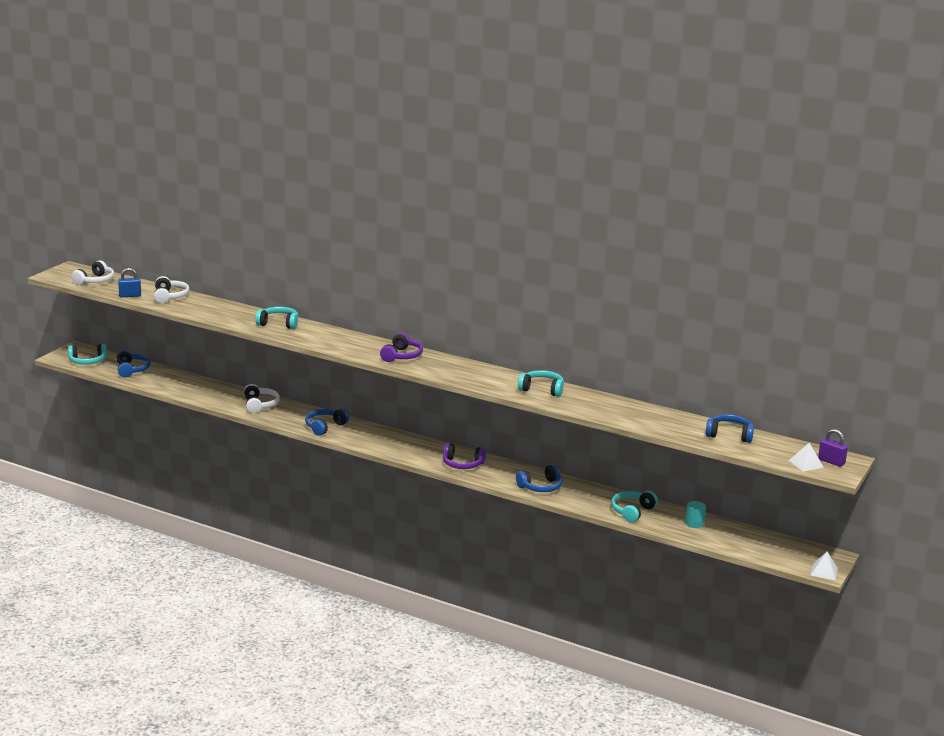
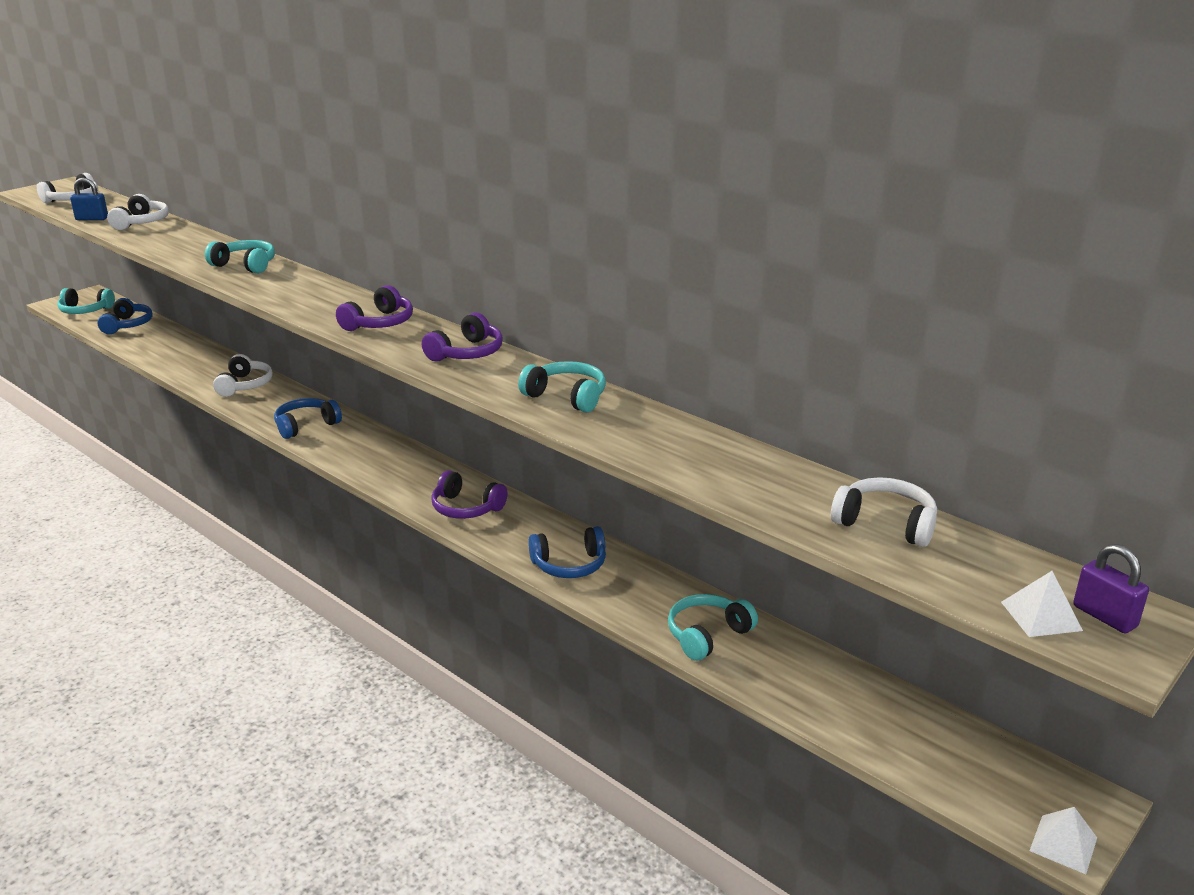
camera: 15 degrees right, 5 degrees up
(468, 370) = (466, 353): none -> purple headphones
(694, 523) = (816, 676): turquoise cylinder -> none
(729, 435) = (885, 523): blue headphones -> white headphones

